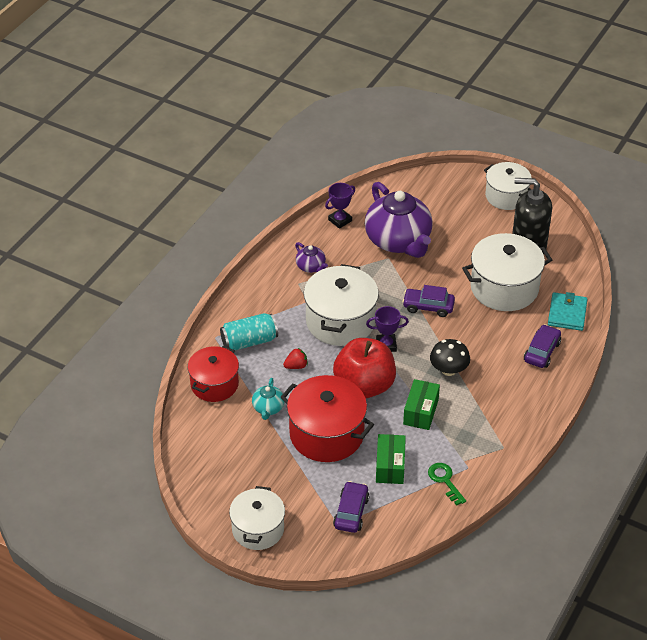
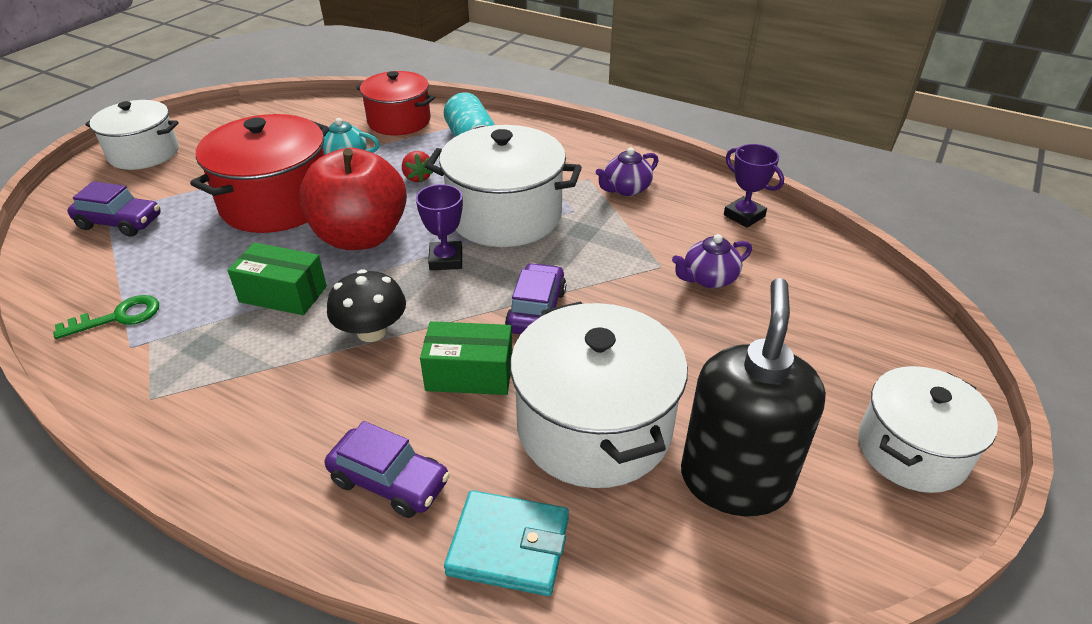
camera: 90 degrees right, 5 degrees down
(390, 466) = (184, 259): green box -> green box (469, 374)
(398, 241) = (708, 279): purple teapot -> purple teapot, size x0.44

